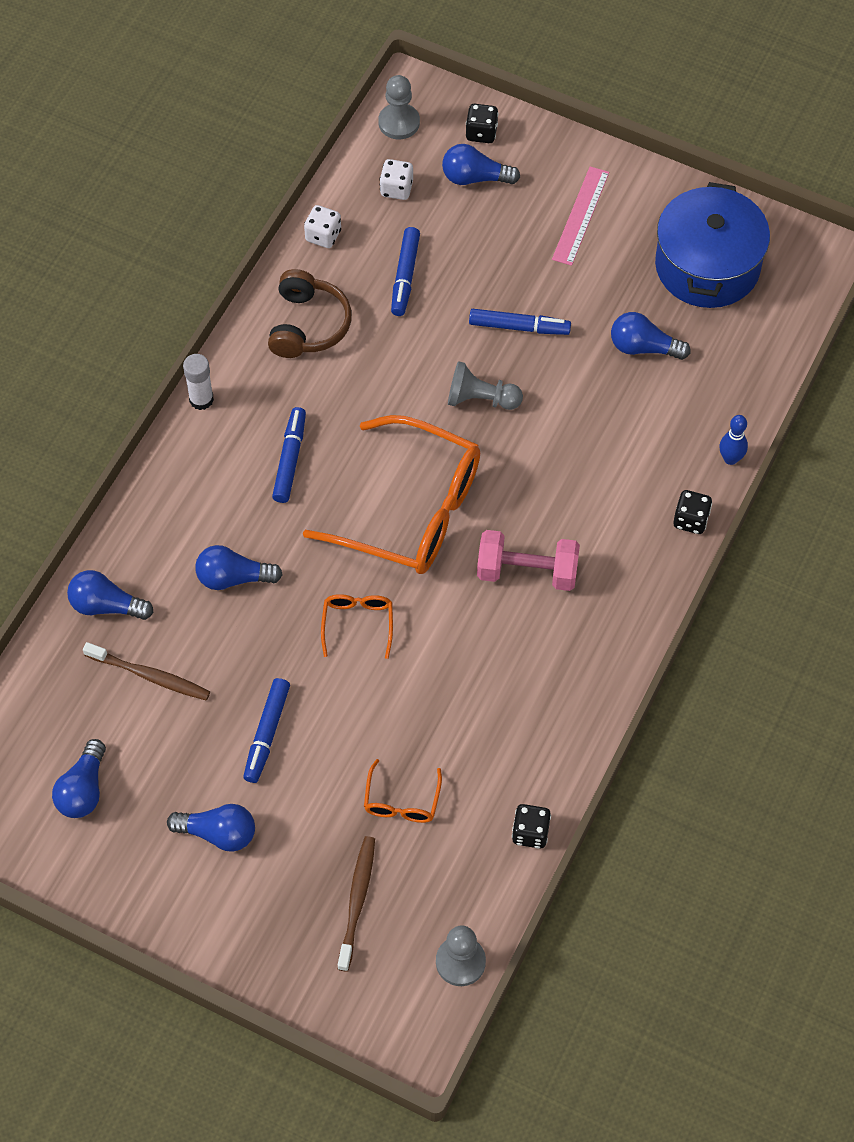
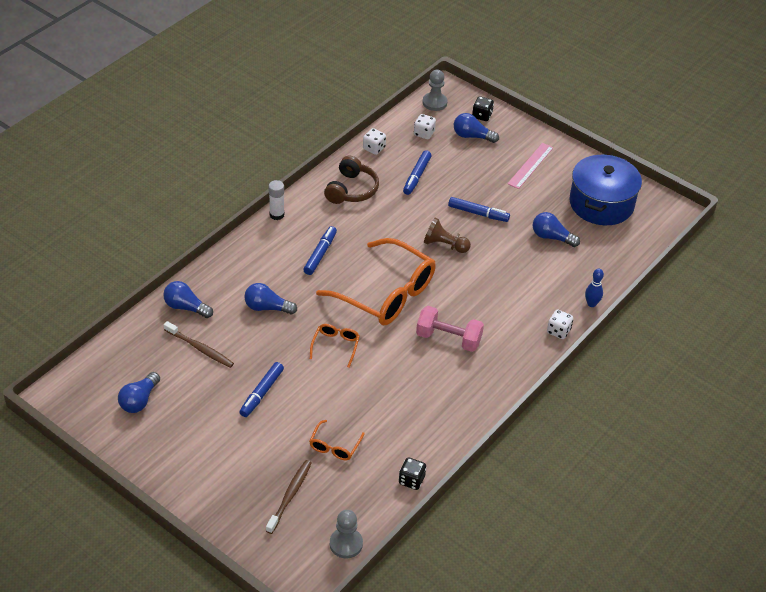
camera: 10 degrees right, 15 degrees down
(218, 833) = (214, 440): blue light bulb -> none
(480, 399) = (444, 245): grey pawn -> brown pawn
(691, 520) = (558, 331): black dice -> white dice

